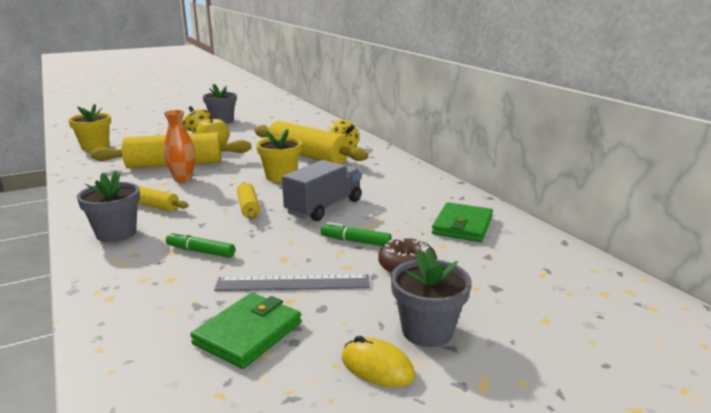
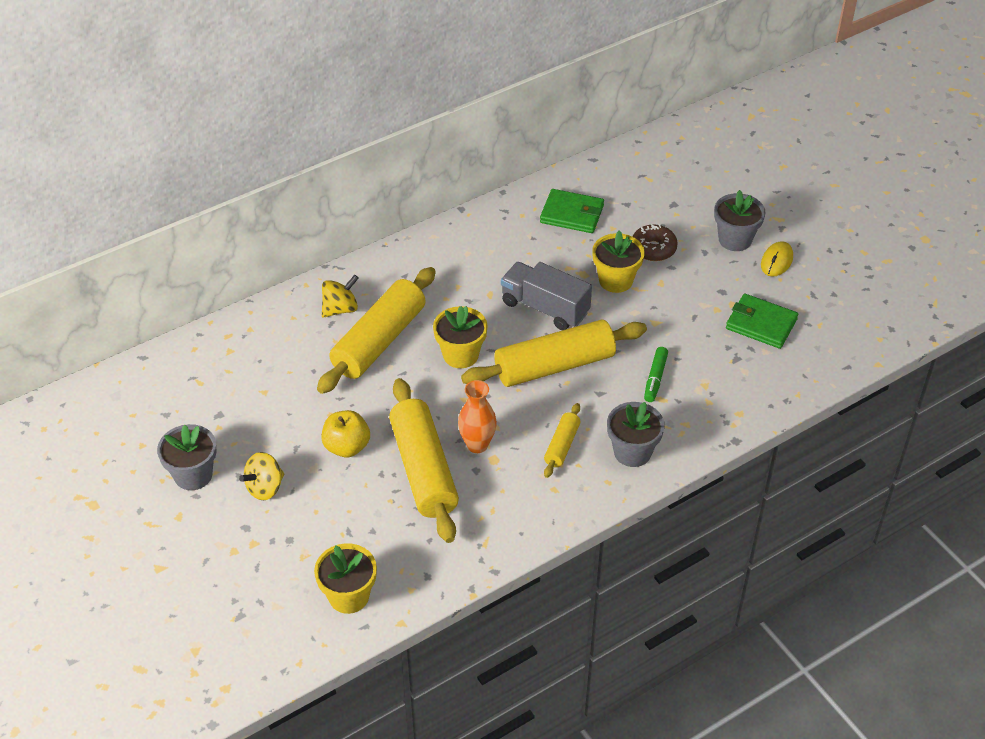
camera: 95 degrees left, 25 degrees up
(248, 207) = (554, 366): yellow rolling pin -> yellow rolling pin, size x2.09
(293, 283) = (693, 311): grey ruler -> none
(355, 241) = (615, 280): green marker -> yellow flower pot

